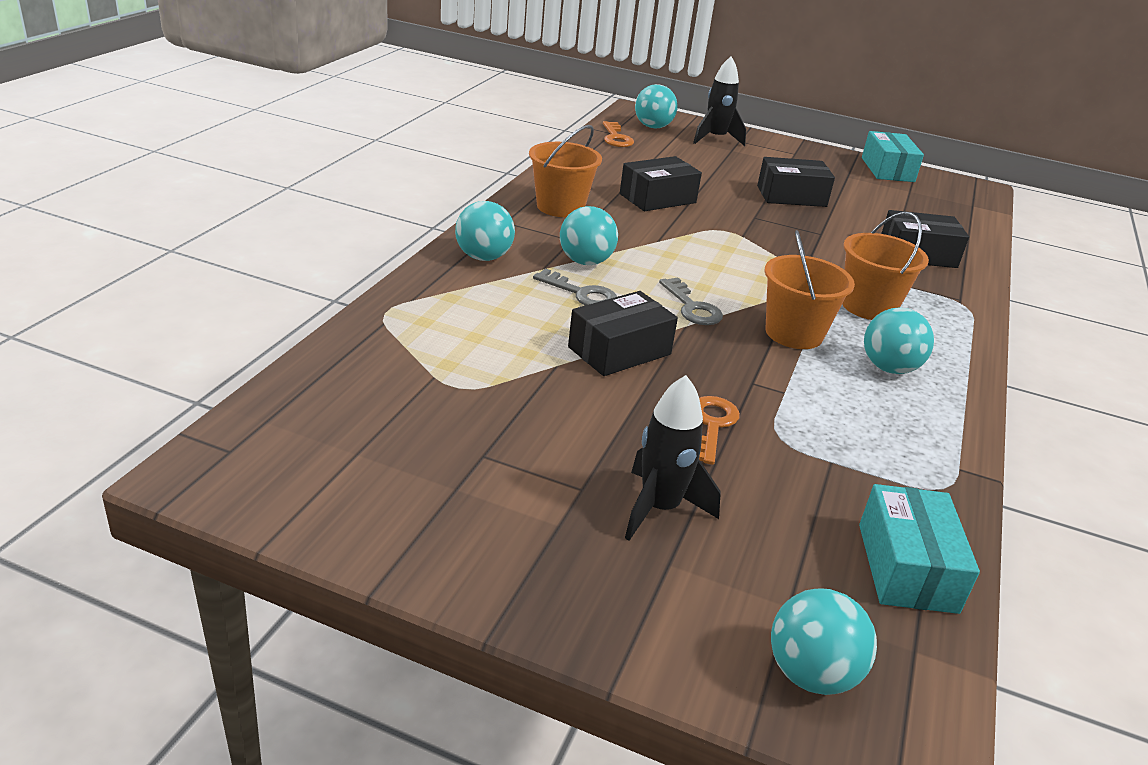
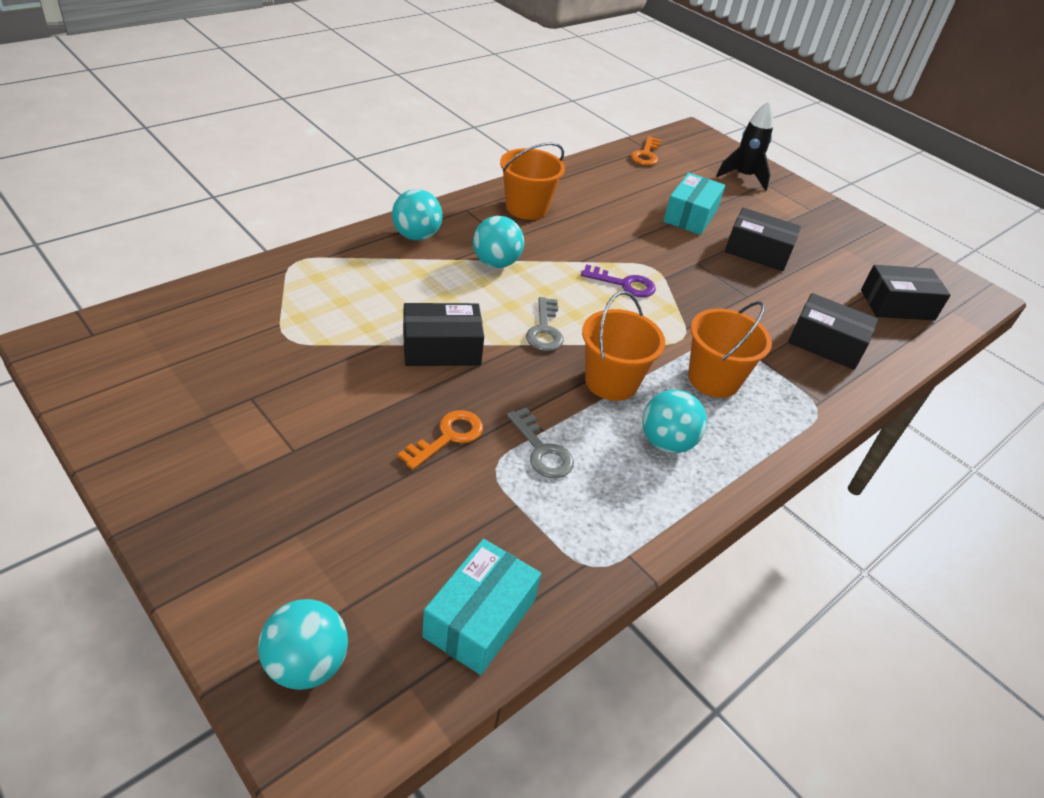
camera: 25 degrees right, 10 degrees up
(581, 293) = (462, 290): grey key -> grey key (542, 450)
(653, 127) = (693, 151): turquoise ball -> none
(657, 198) = (622, 221): black box -> black box (897, 305)
(659, 508) = (334, 488): black rocket -> none
(716, 250) = (624, 284): none -> purple key
(887, 170) = (894, 250): turquoise box -> turquoise box (690, 216)

